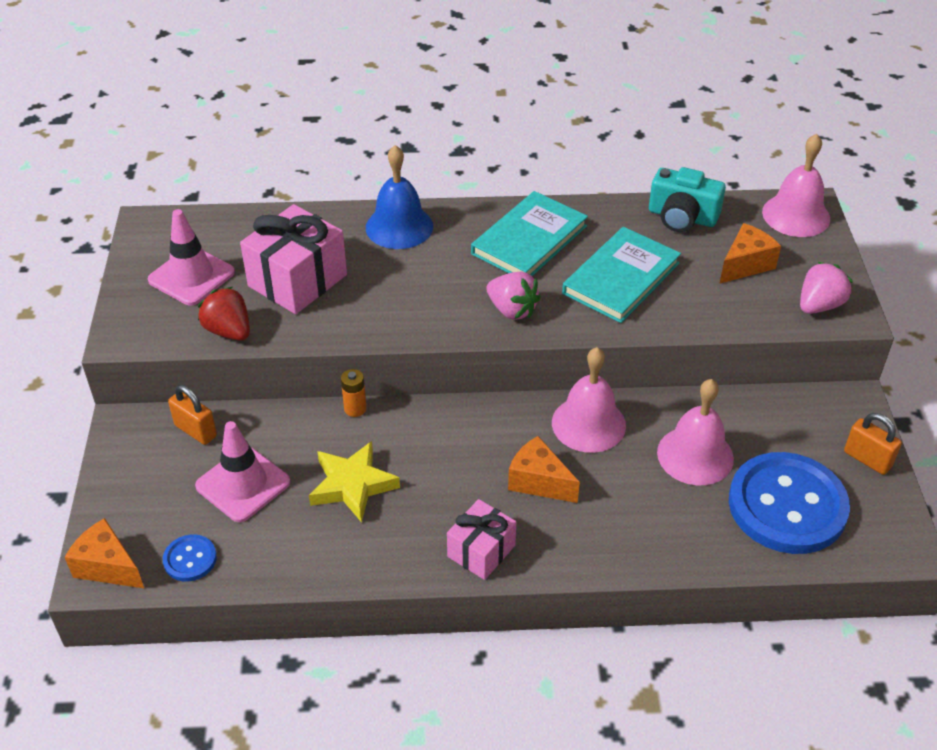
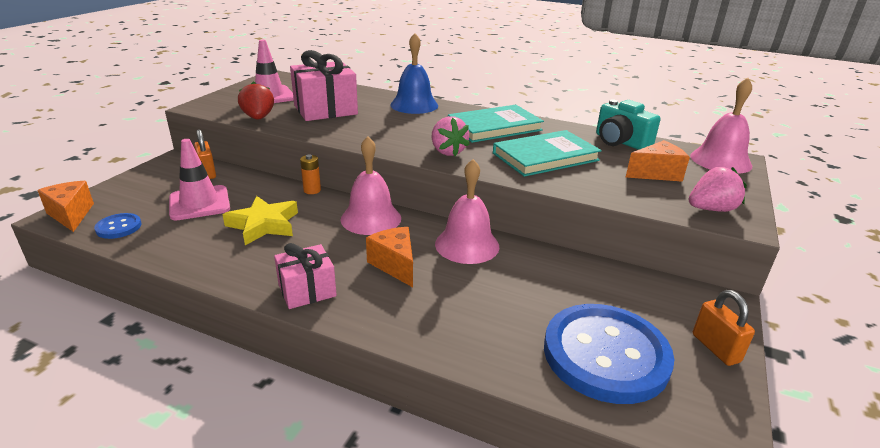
camera: 25 degrees right, 15 degrees down
(695, 455) = (541, 290): pink bell -> pink bell (371, 218)

